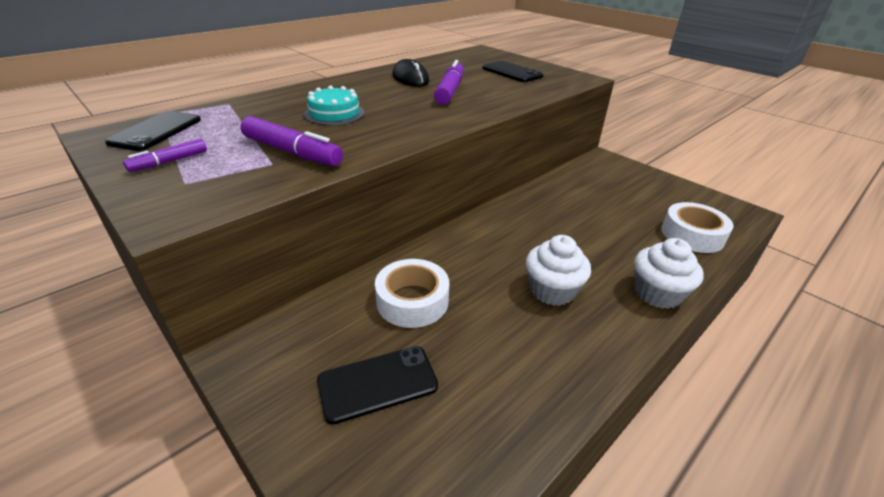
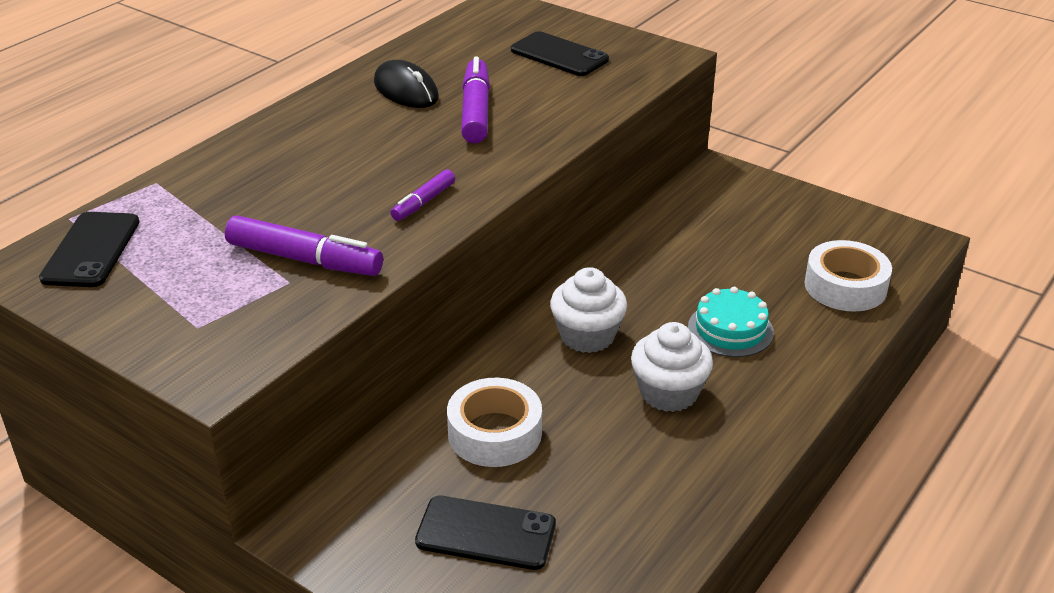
camera: 10 degrees left, 0 degrees up
(169, 161) = (152, 298): purple marker -> purple marker (423, 202)
(334, 113) = (325, 182): turquoise cake -> turquoise cake (730, 329)
(377, 383) = (486, 533): black phone -> black phone turned 45 degrees clockwise
(657, 293) = (799, 376): white cupcake -> white cupcake (587, 336)

